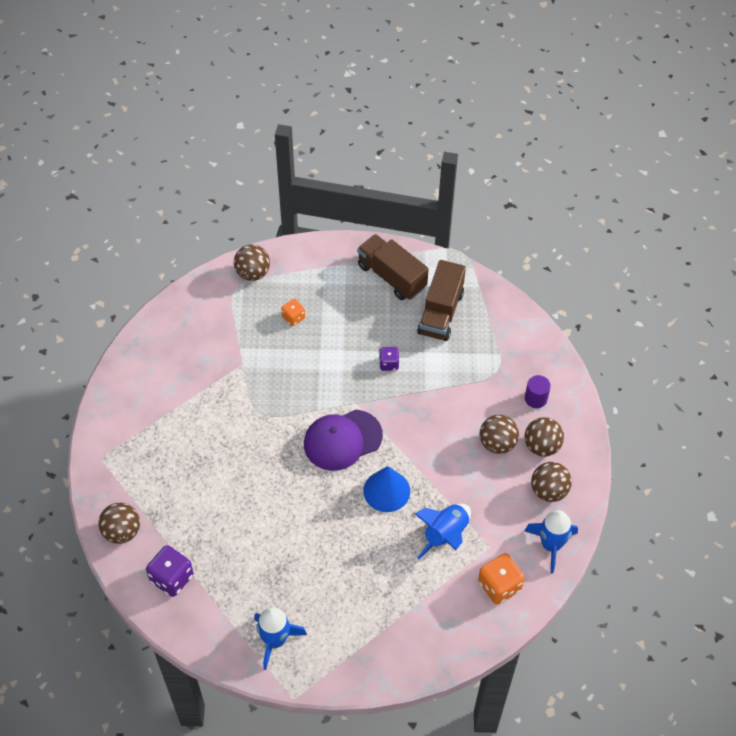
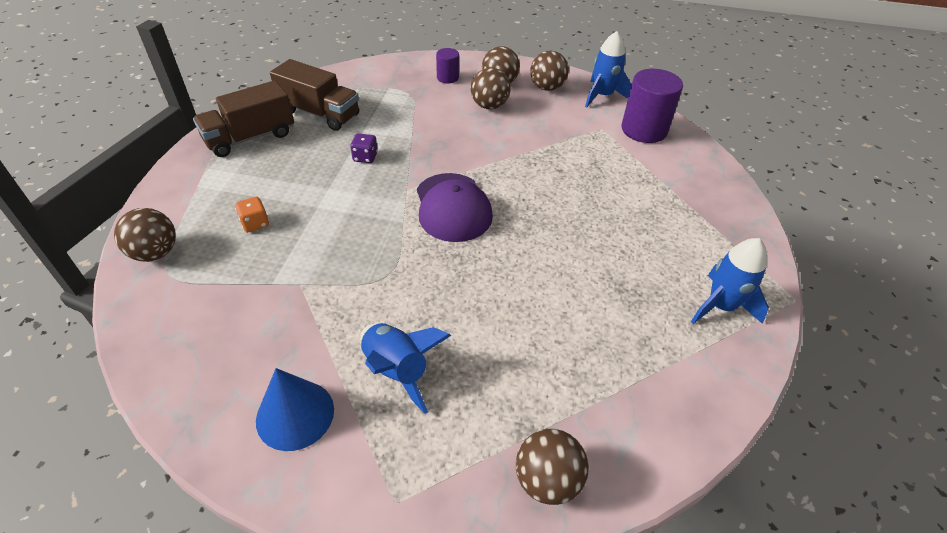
camera: 80 degrees left, 10 degrees down
(172, 578) = (633, 414): purple dice -> none
(386, 491) = (527, 184): blue cone -> blue cone (295, 414)
(445, 535) = (586, 153): blue rocket -> blue rocket (397, 370)
(499, 586) = (644, 130): orange dice -> purple cylinder

